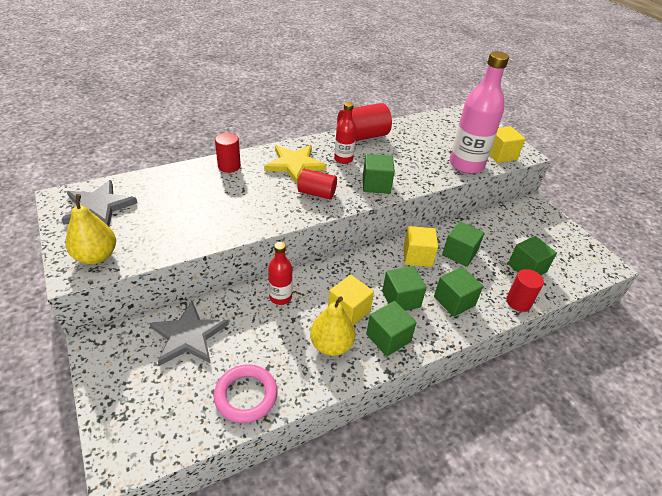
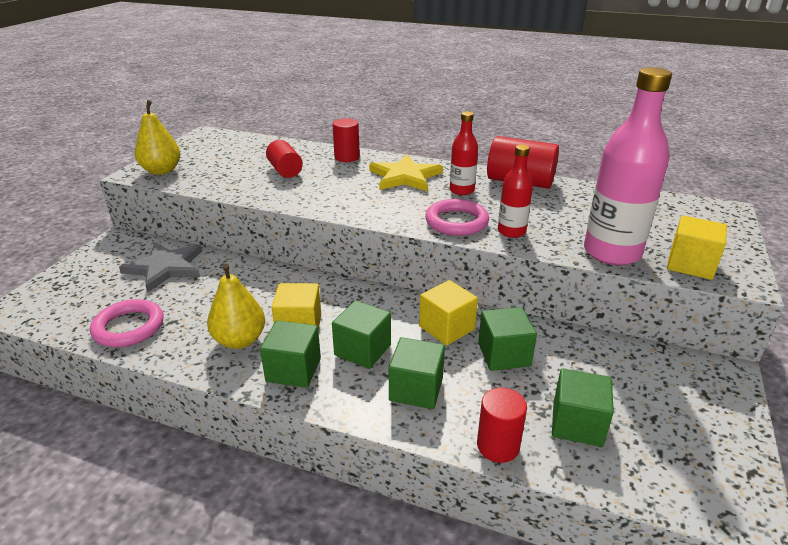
camera: 50 degrees right, 10 degrees down
(98, 207) = (215, 146): grey star -> none
(280, 297) = (265, 283): red bottle -> red bottle (511, 231)
(316, 193) = (383, 203): red cylinder -> red cylinder (285, 170)
(376, 185) = (456, 222): green cube -> pink ring

